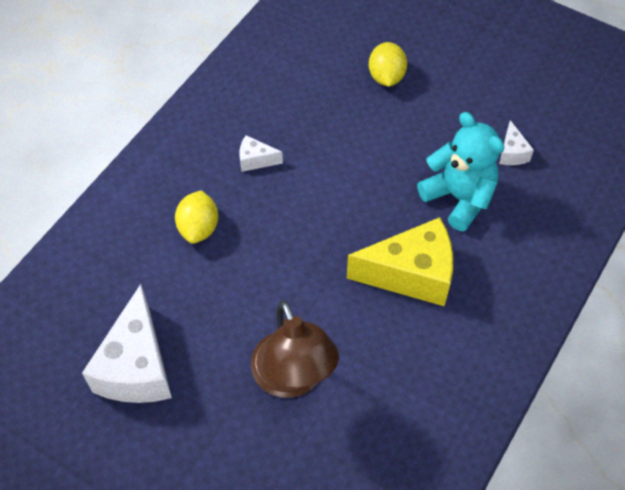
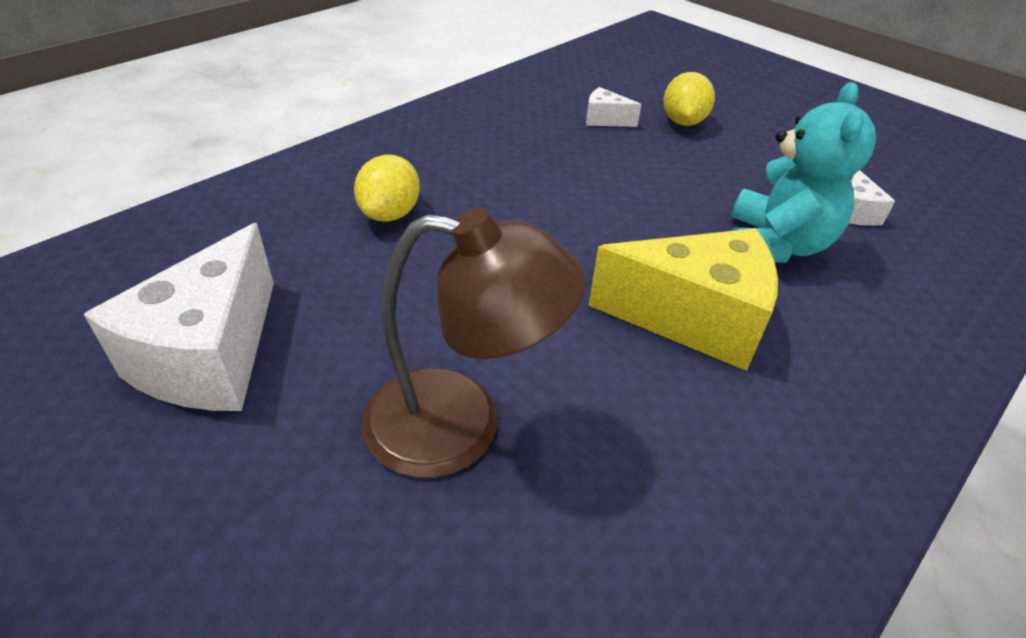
camera: 10 degrees right, 15 degrees down
(255, 160) = (494, 164): white cheese -> white cheese (605, 120)
(293, 379) = (461, 425): brown lamp -> brown lamp turned 75 degrees counterclockwise
(459, 198) = (775, 245): turquoise teddy bear -> turquoise teddy bear turned 45 degrees clockwise

